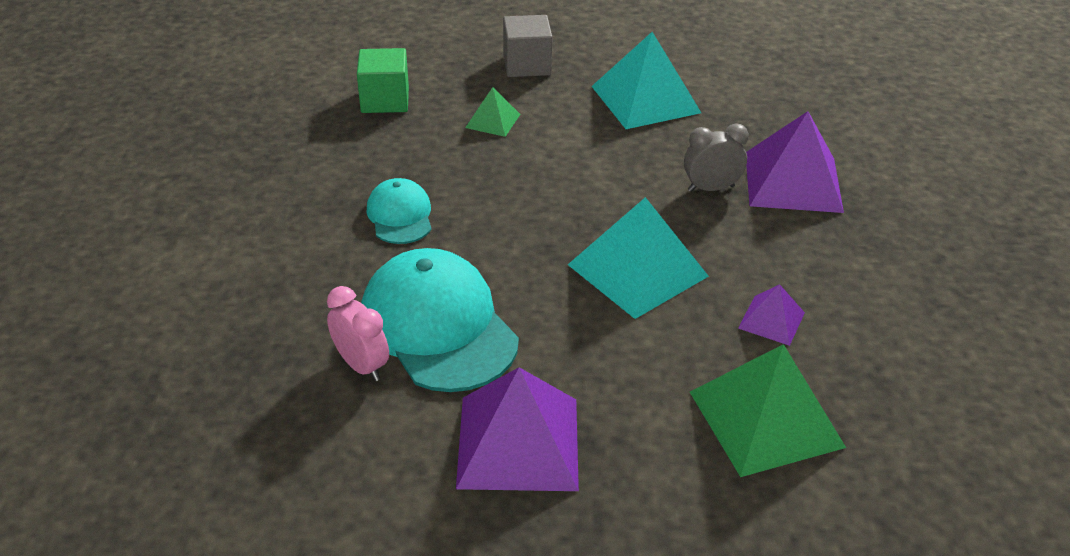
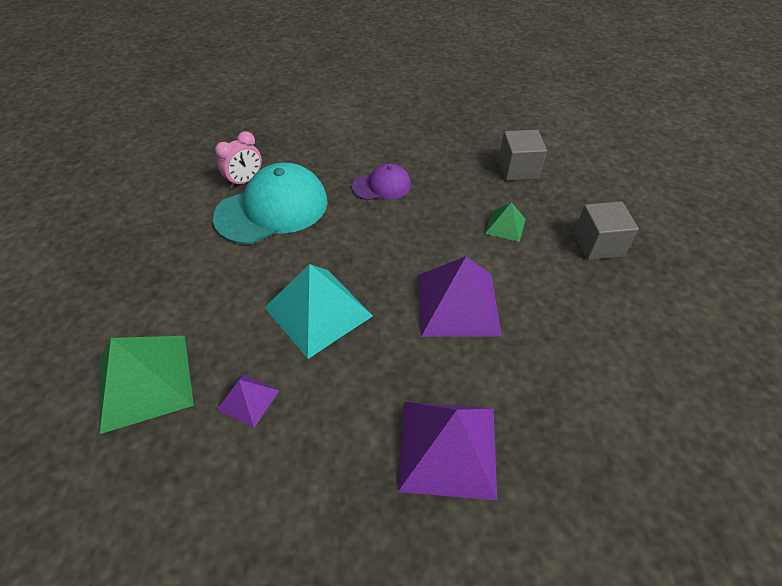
camera: 90 degrees right, 10 degrees up
(385, 100) = (518, 169): green cube -> grey cube
(400, 215) = (382, 186): turquoise cap -> purple cap
(518, 442) = (167, 247): purple pyramid -> purple pyramid (457, 304)
(645, 99) = (568, 329): turquoise pyramid -> none
(711, 188) = (429, 371): grey clock -> none

